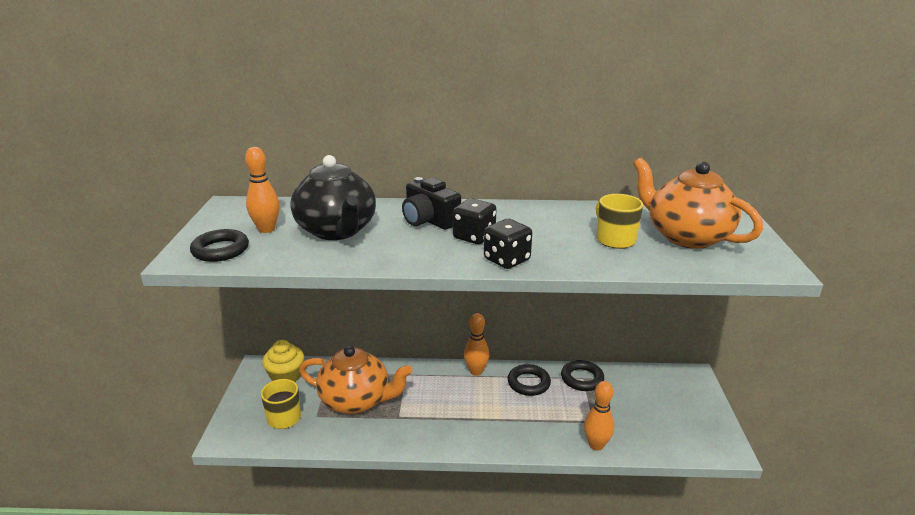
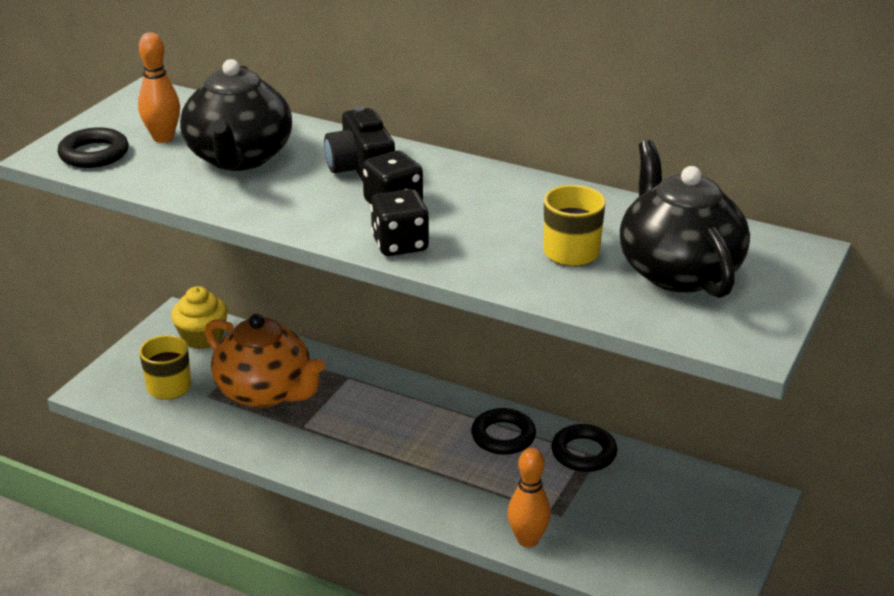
camera: 25 degrees right, 5 degrees up
(476, 371) = (444, 400): orange bowling pin -> none
(686, 236) = (677, 271): orange teapot -> black teapot

